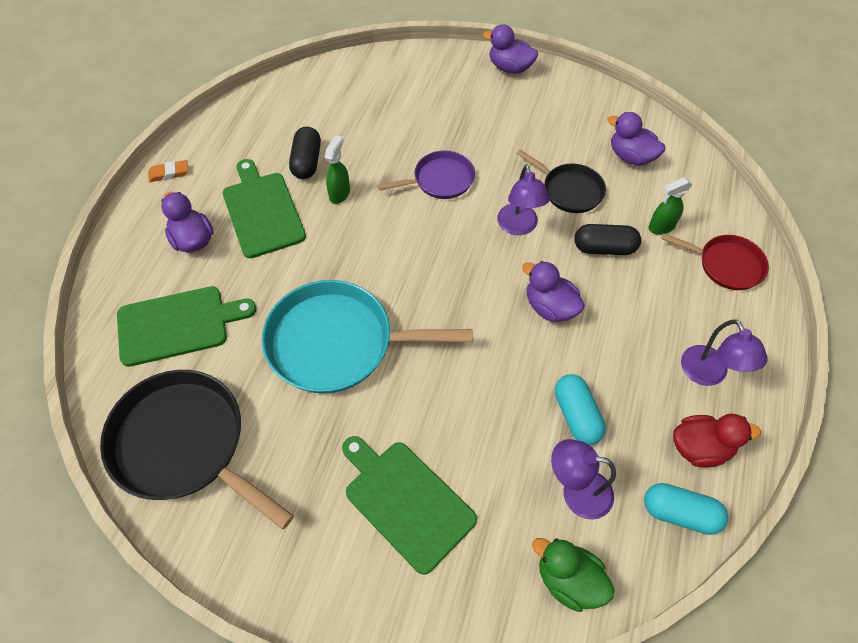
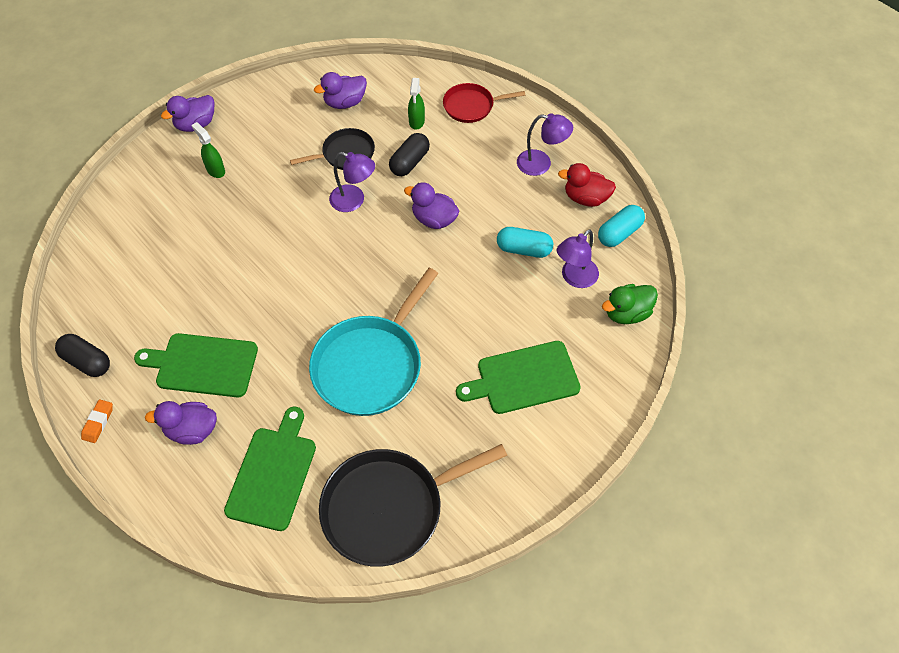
camera: 60 degrees left, 0 degrees up
(307, 162) = (175, 310): black capsule -> black capsule (87, 361)
(339, 194) = (229, 301): green spray bottle -> green spray bottle (215, 170)
(440, 180) = (271, 227): purple pan -> none
(550, 307) = (434, 219): purple duck -> purple duck turned 45 degrees clockwise
(700, 448) = (585, 198): red duck -> red duck turned 105 degrees counterclockwise
(726, 265) = (471, 106): red pan -> red pan turned 150 degrees counterclockwise

